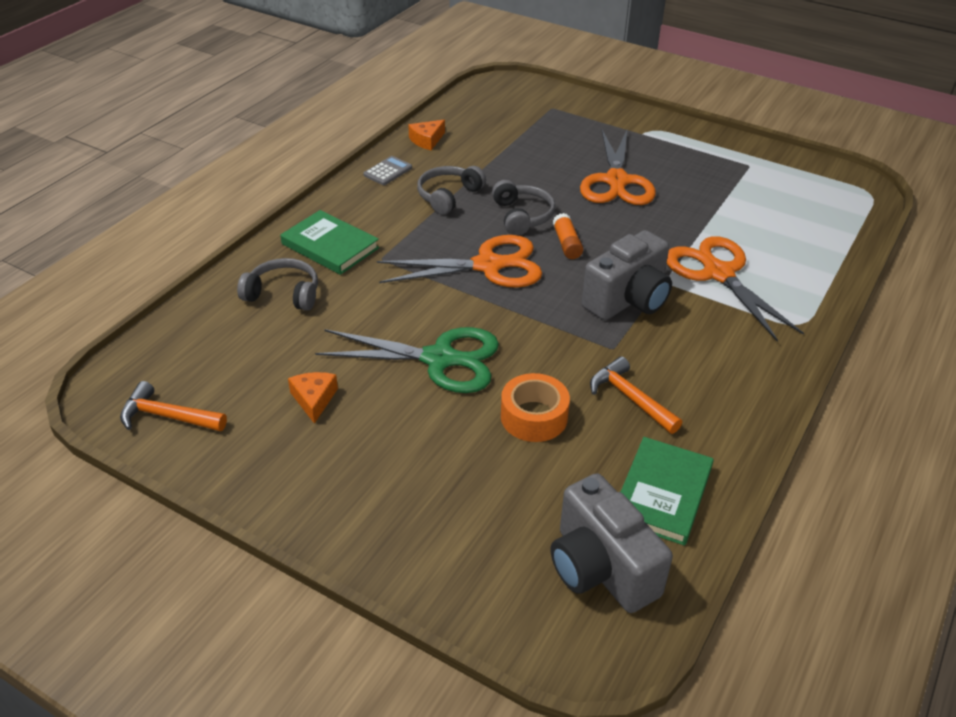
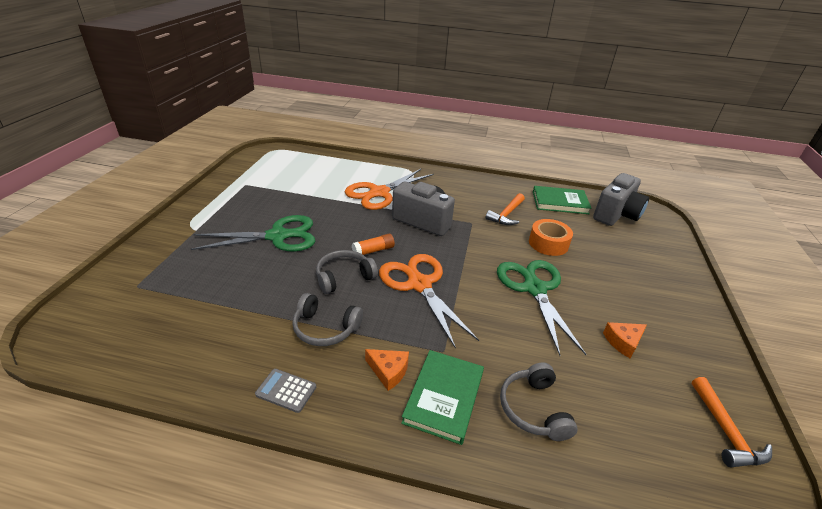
camera: 110 degrees left, 5 degrees down
(427, 140) = (209, 372): orange cheese -> orange cheese (388, 371)
(616, 181) = (277, 236): orange scissors -> green scissors

